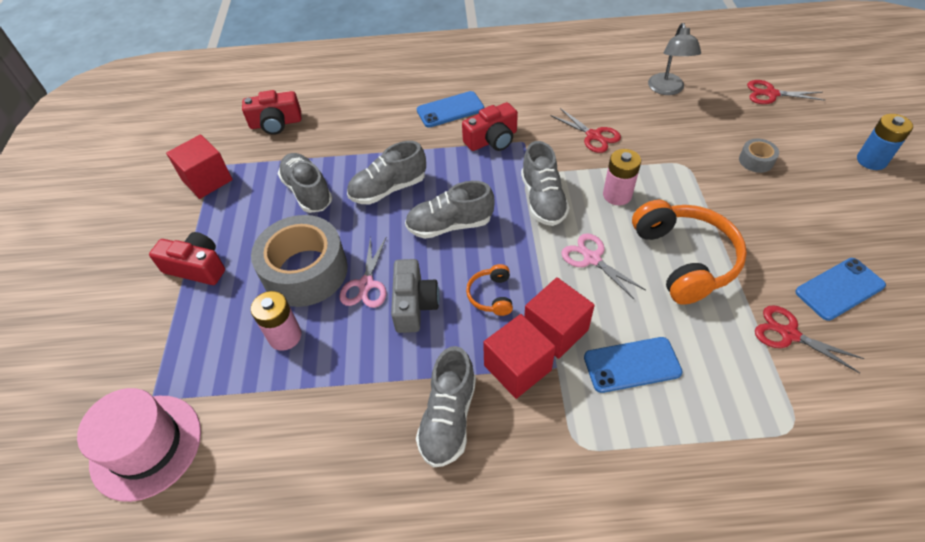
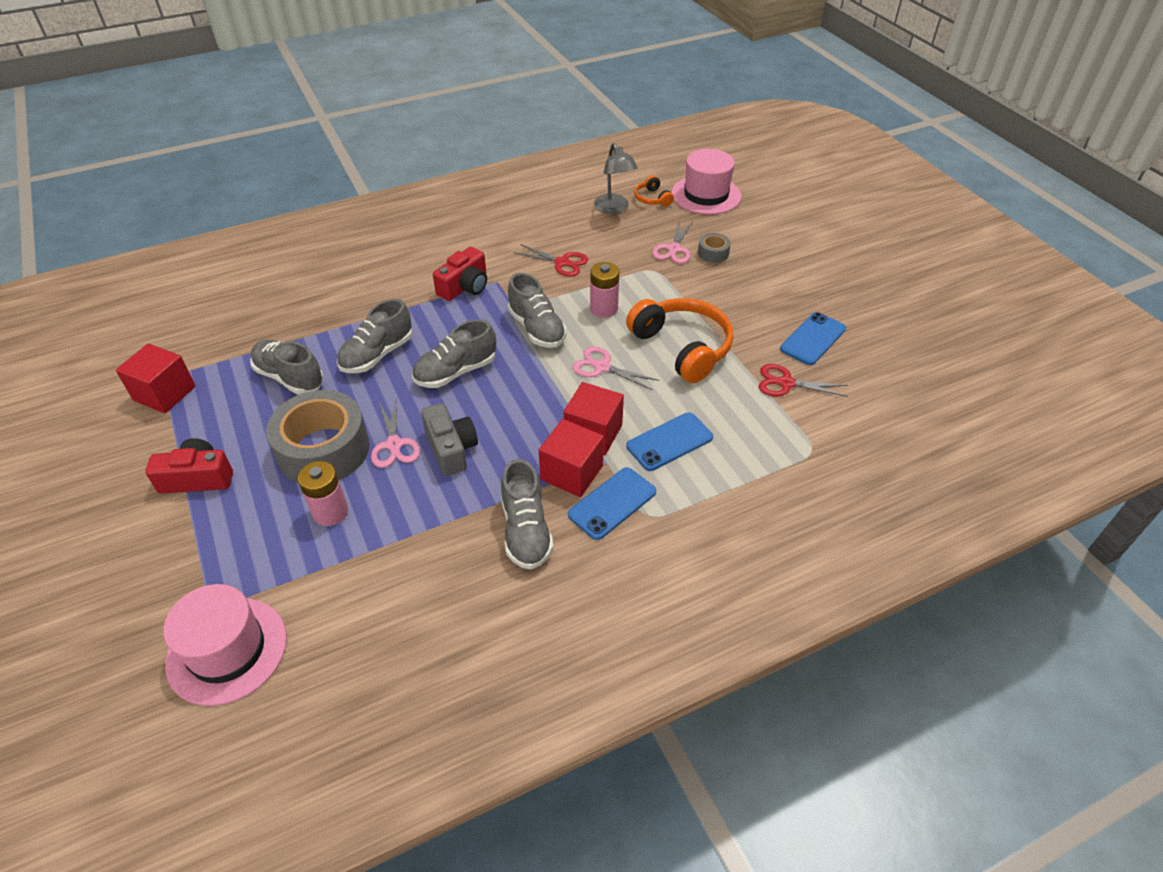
camera: 25 degrees left, 5 degrees down
(276, 123) = (219, 320): red camera -> none
(450, 110) = (409, 268): blue phone -> blue phone (612, 503)
(491, 295) = (522, 421): orange headphones -> orange headphones (652, 199)
(714, 147) = (674, 249): none -> pink scissors
(770, 94) = (706, 195): red scissors -> pink hat
(871, 160) = (805, 233): blue battery -> none

